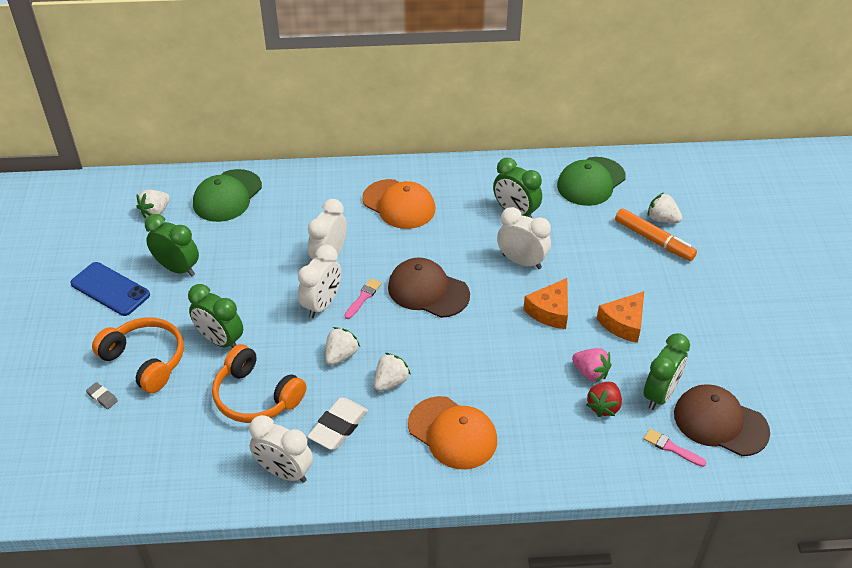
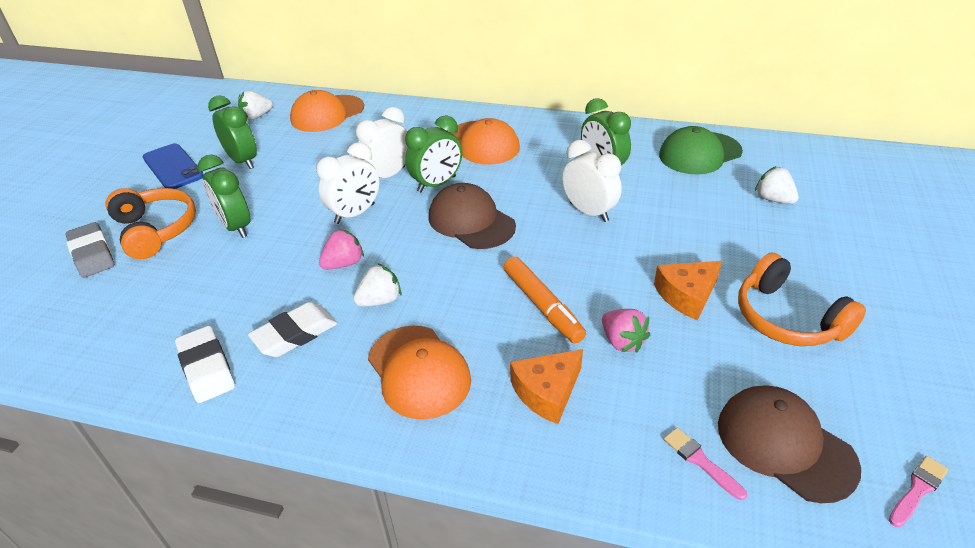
camera: 20 degrees right, 5 degrees down
(102, 397) = (92, 254): grey eraser -> grey eraser, size x2.04
(227, 196) = (327, 114): green cap -> orange cap
(256, 397) = (232, 285): orange headphones -> orange headphones (787, 318)
(284, 472) = (206, 368): white clock -> white eraser
(341, 355) = (344, 264): white strawberry -> pink strawberry
(363, 297) = (400, 215): pink brush -> pink brush (917, 490)
(550, 311) = (600, 265): orange cheese -> orange cheese (547, 392)
(603, 406) = (624, 385): red strawberry -> none
(654, 240) = (756, 217): orange marker -> orange marker (542, 306)
(660, 394) = (707, 388): green clock -> green clock (437, 184)

